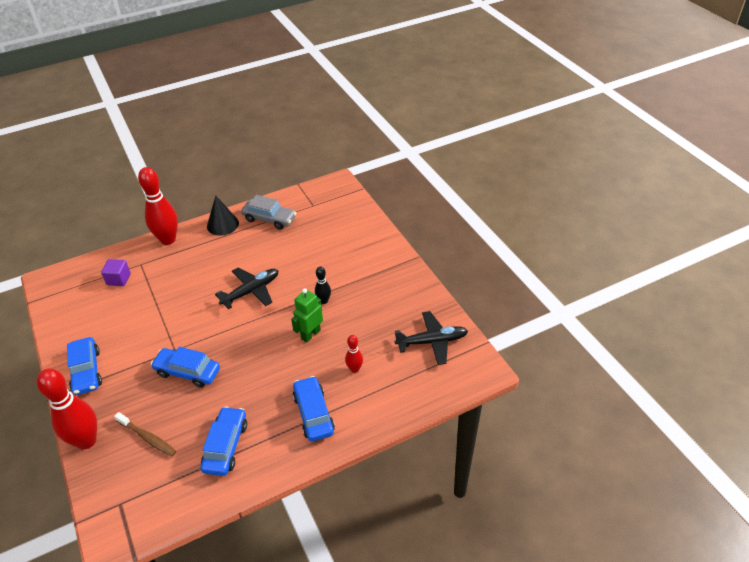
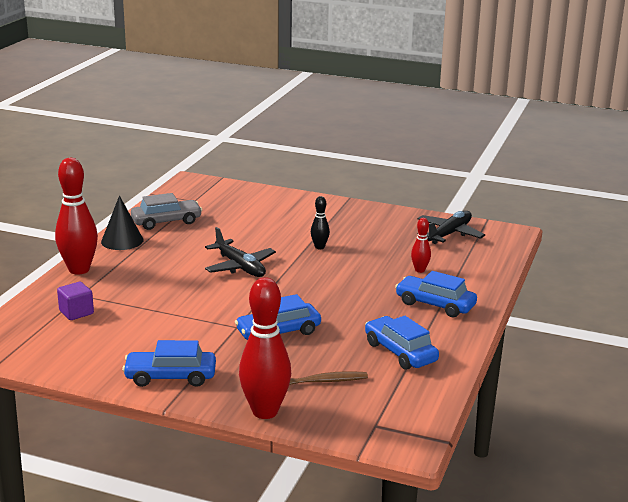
camera: 45 degrees left, 20 degrees down
(86, 371) = (170, 377): blue car -> blue car turned 150 degrees clockwise
(251, 291) = (240, 267): black plane -> black plane turned 135 degrees clockwise
(310, 334) = (346, 268): green robot -> none

